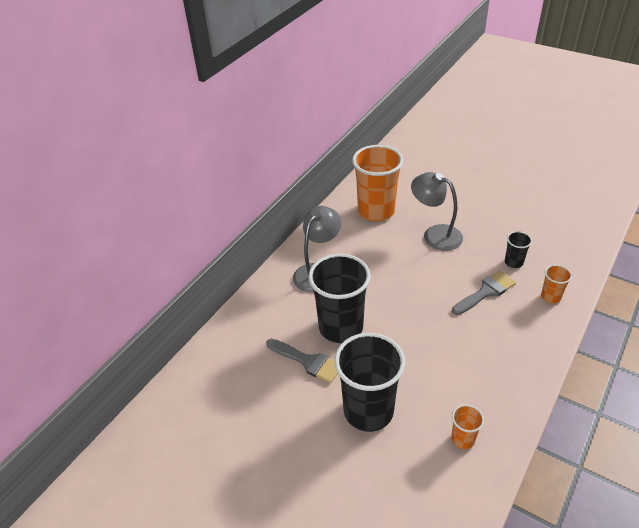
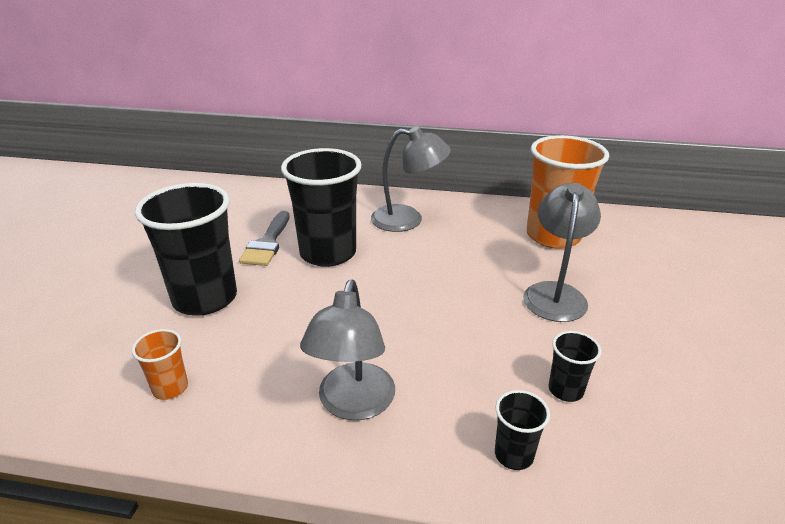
camera: 65 degrees right, 10 degrees down
(486, 292) = (468, 366): grey brush -> none
(502, 349) = (353, 404): none -> grey lamp
(550, 297) = (514, 455): orange cup -> black cup

